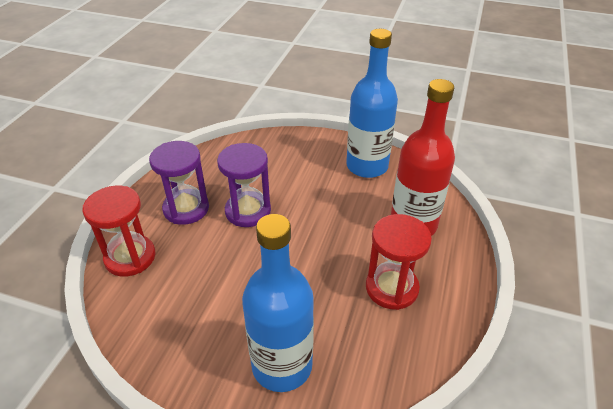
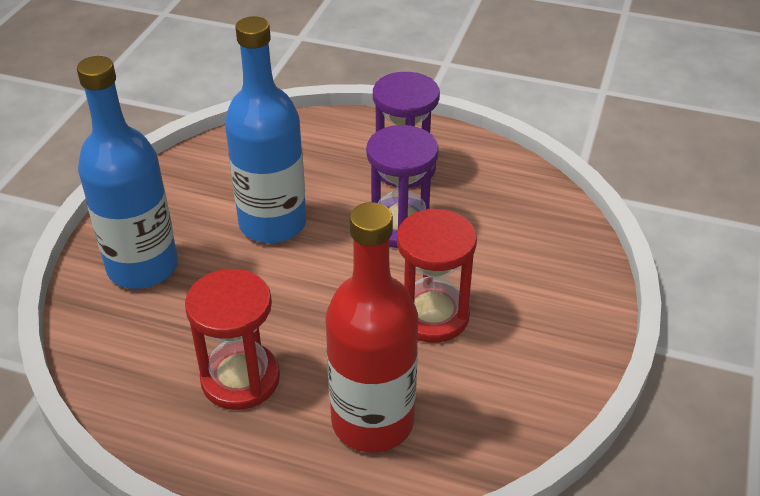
camera: 90 degrees right, 0 degrees up
(130, 257) = (319, 134): red hourglass -> red hourglass (432, 315)
(367, 166) = (525, 369): blue bottle -> blue bottle (272, 223)

